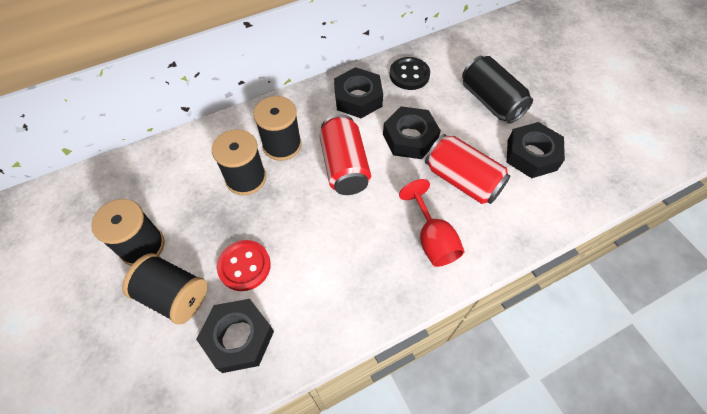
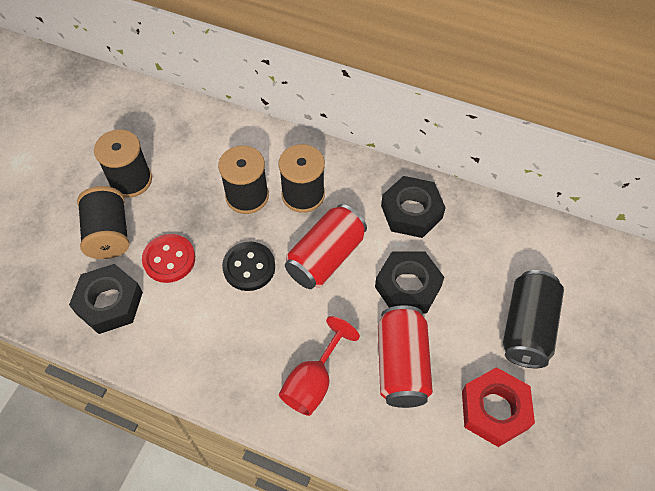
camera: 50 degrees right, 0 degrees up
(409, 75) = (485, 232): black button -> black button (249, 267)
(531, 155) = (494, 410): black nut -> red nut

